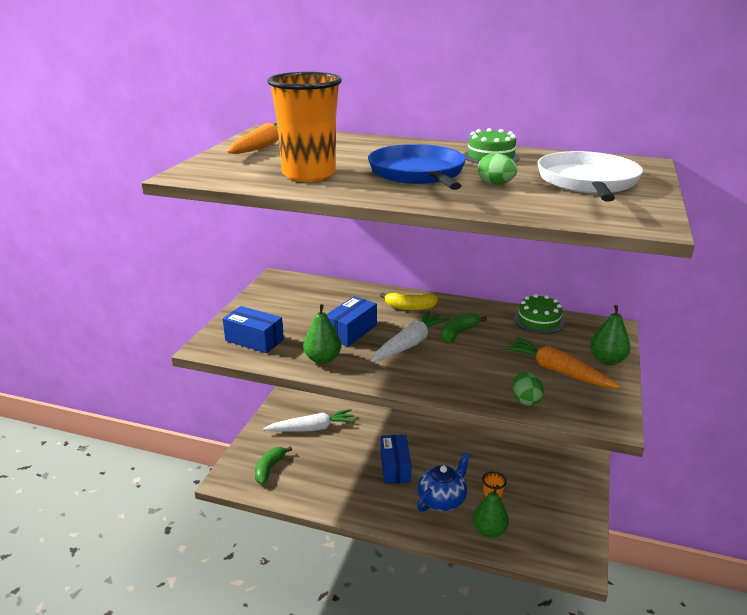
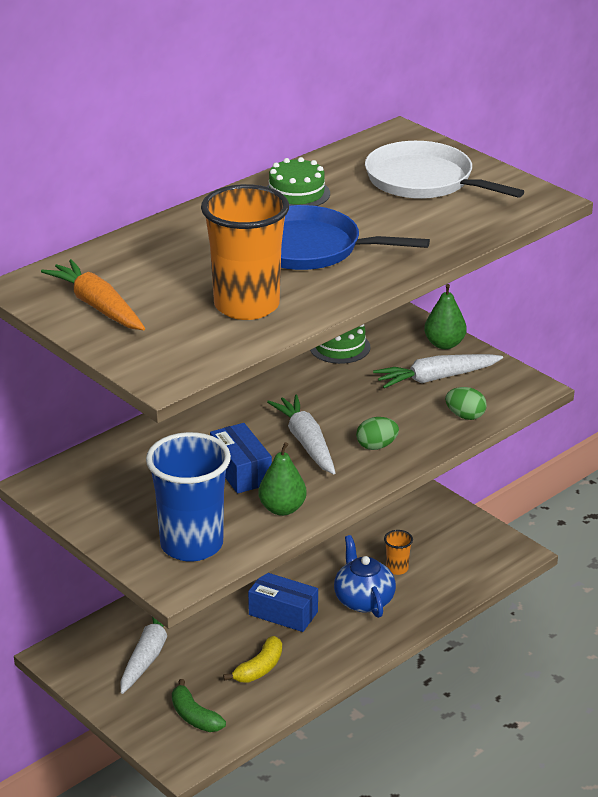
camera: 60 degrees left, 5 degrees up
(254, 340) = (191, 545): blue box -> blue cup
(409, 307) = (226, 413): yellow banana -> yellow banana (259, 668)
(458, 333) = (315, 404): green banana -> none
(489, 531) = (432, 588): green pear -> none
(495, 184) = (383, 222): green egg -> green egg (376, 446)
(557, 371) = (436, 378): orange carrot -> white carrot

